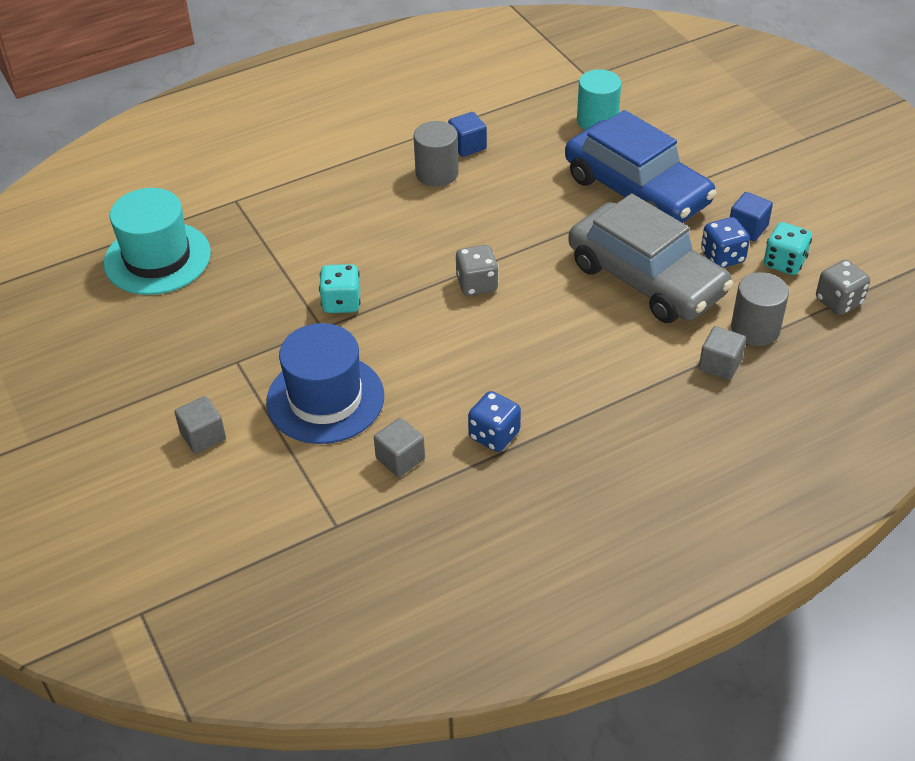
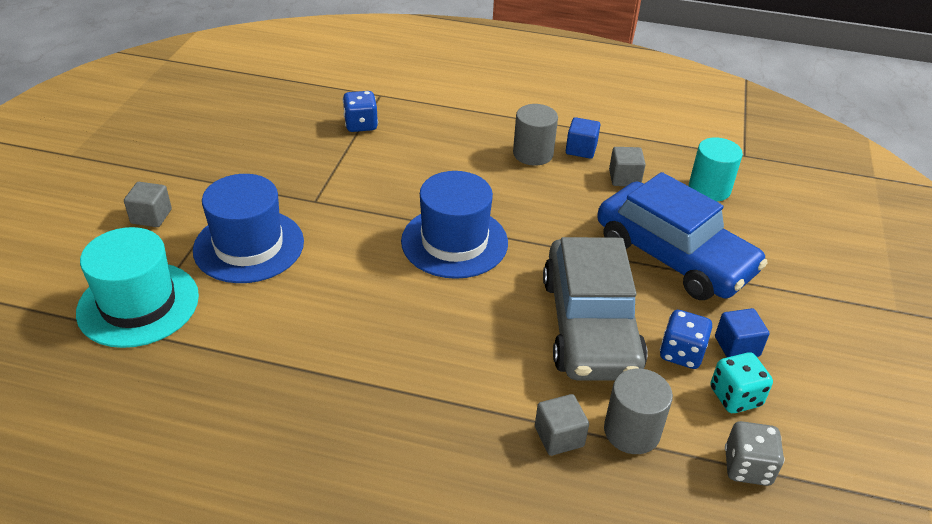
camera: 40 degrees right, 5 degrees down
(157, 258) = (287, 100): turquoise hat -> turquoise hat (138, 304)
(341, 302) = (349, 194): turquoise dice -> none
(400, 459) = (232, 319): grey cube -> grey cube (624, 178)
(477, 284) = (454, 242): grey dice -> blue hat
(494, 435) = (312, 353): blue dice -> blue dice (361, 125)
(636, 190) = (673, 256): blue car -> blue car turned 45 degrees counterclockwise

